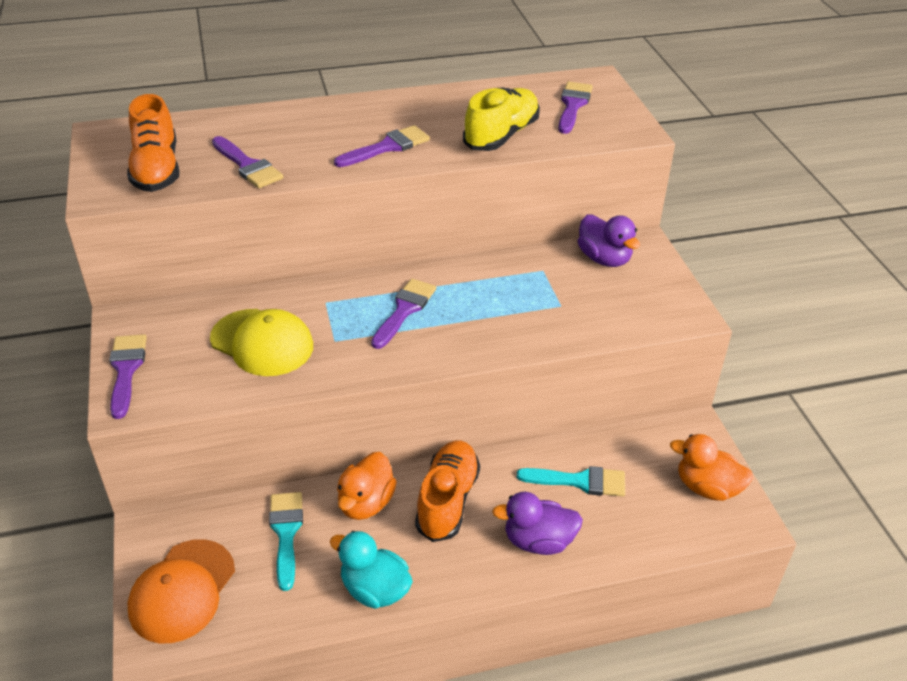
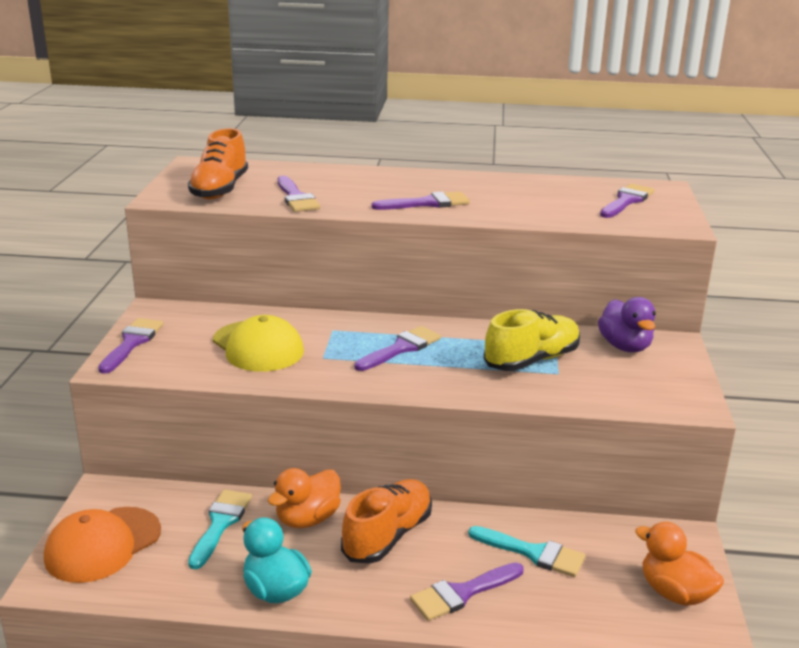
camera: 20 degrees right, 15 degrees down
(501, 135) = (541, 210): yellow shoe -> yellow shoe (532, 360)
(538, 541) = (462, 593): purple duck -> purple brush

